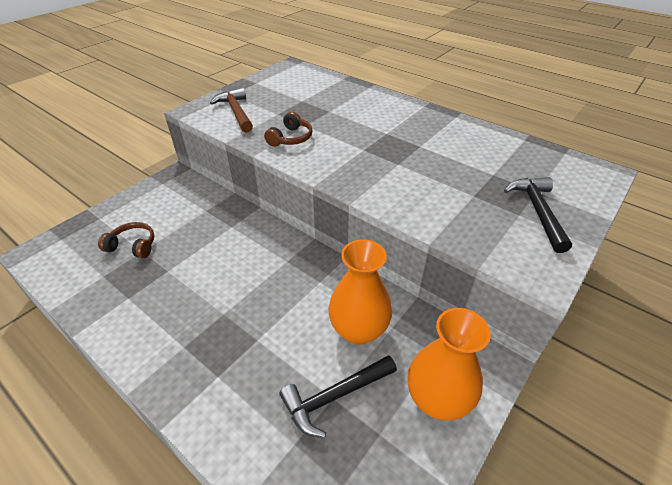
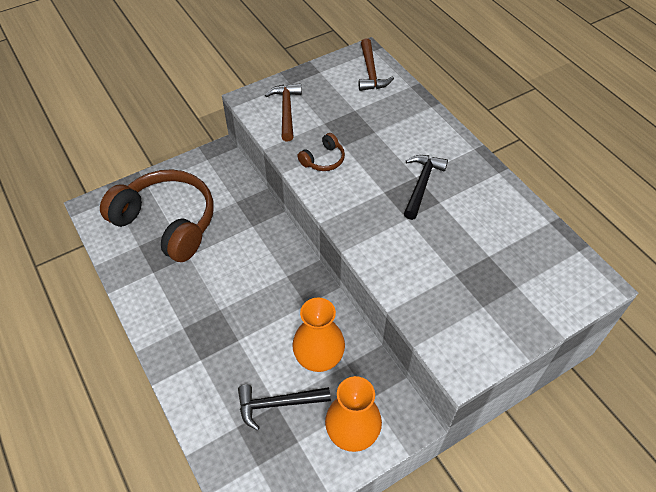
camera: 20 degrees right, 10 degrees up
(132, 246) = (167, 223): brown headphones -> brown headphones, size x2.44
(302, 76) = (371, 72): none -> brown hammer
(537, 211) = (502, 308): black hammer -> black hammer (421, 184)

